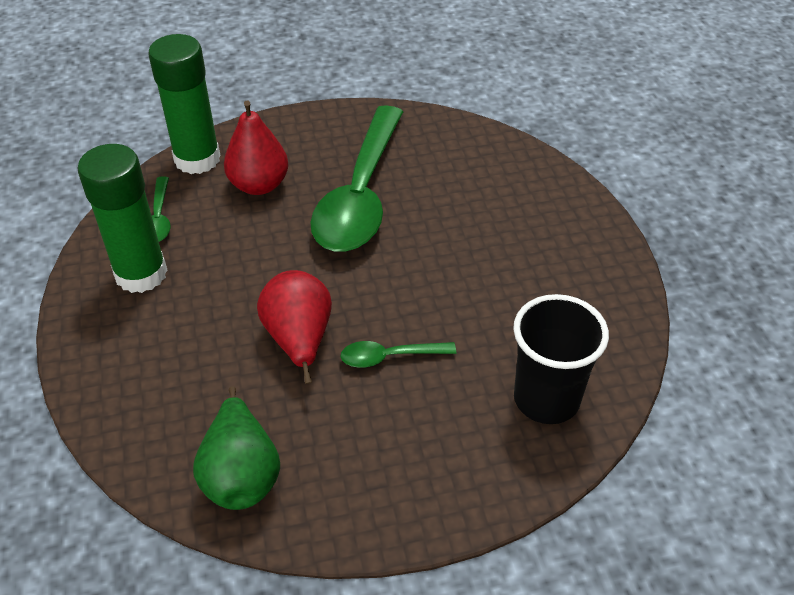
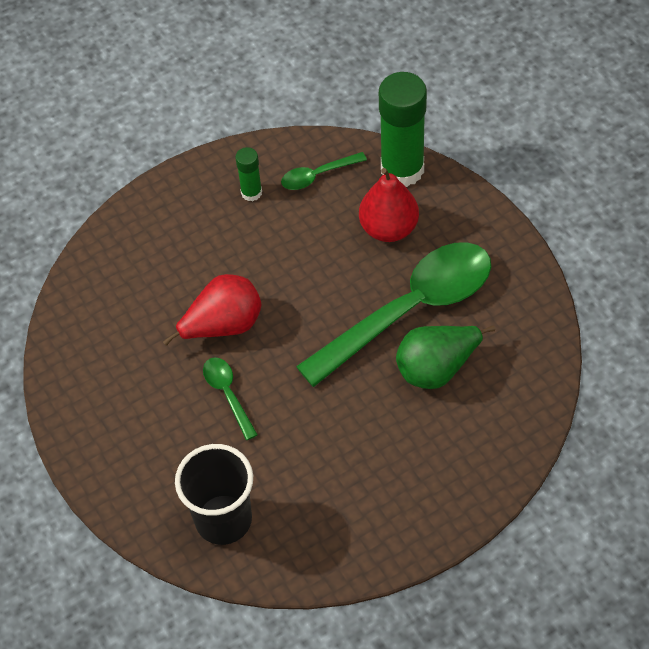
camera: 75 degrees right, 10 degrees up
(141, 274) = (251, 192): green glue stick -> green glue stick, size x0.49
(241, 474) = (89, 337): green pear -> green pear (437, 368)
(361, 195) = (409, 310): green spoon -> green spoon turned 150 degrees clockwise

